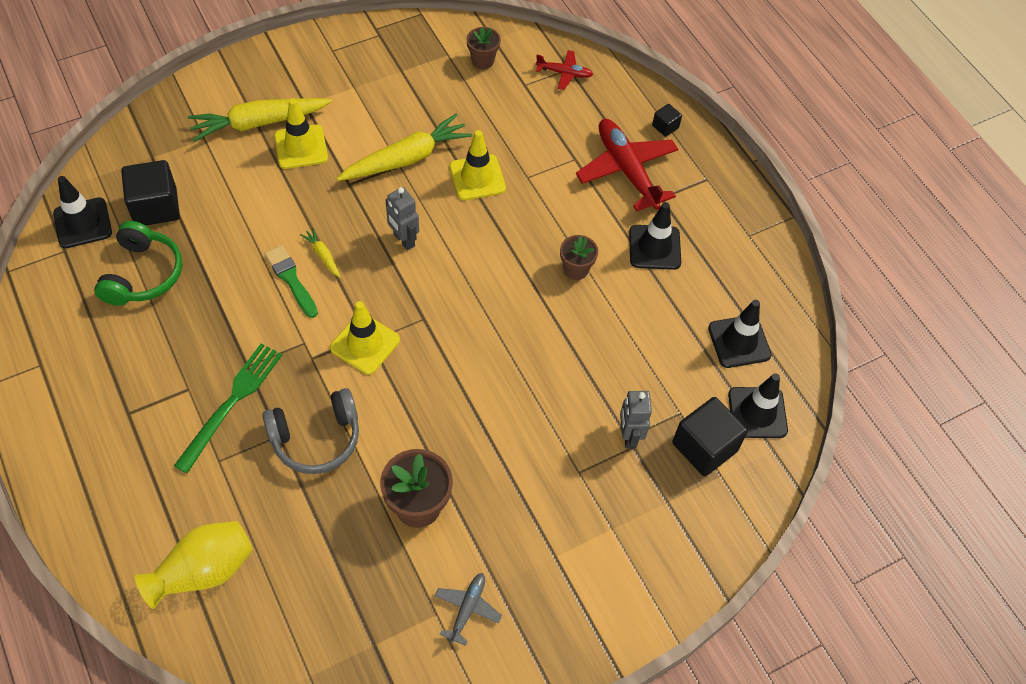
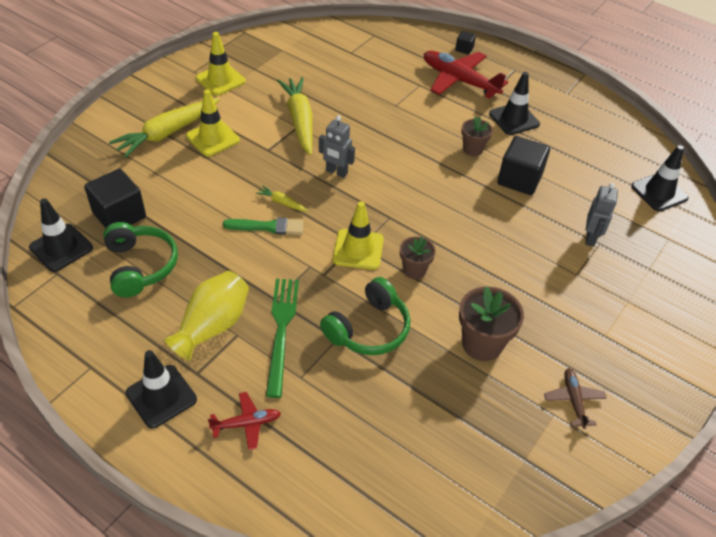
camera: 25 degrees left, 10 degrees down
(204, 571) = (347, 466): yellow vase -> yellow vase (212, 326)
(291, 279) = (268, 227): green brush -> green brush turned 150 degrees clockwise
(316, 439) = (369, 329): grey headphones -> green headphones
(406, 158) = (300, 121): yellow carrot -> yellow carrot turned 45 degrees counterclockwise
(467, 609) = (573, 400): grey plane -> brown plane
(477, 177) = (360, 116): yellow traffic cone -> yellow traffic cone (220, 80)
(482, 61) = (310, 47): brown flower pot -> brown flower pot (414, 270)
(564, 73) = (373, 38): red plane -> red plane (246, 423)
(629, 436) = (591, 238): grey robot -> grey robot turned 135 degrees counterclockwise
(704, 447) = (644, 225): black cube -> black cube (519, 179)
(739, 341) = (612, 155): black traffic cone -> black traffic cone (161, 396)

